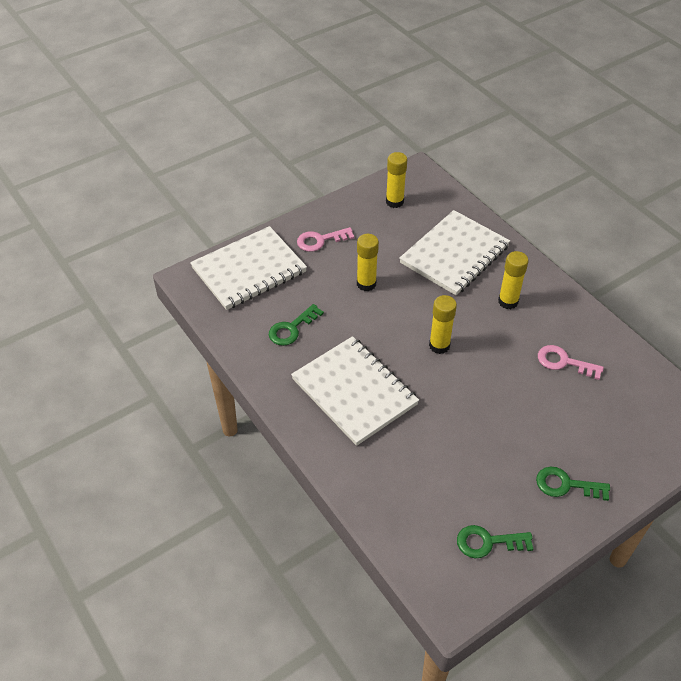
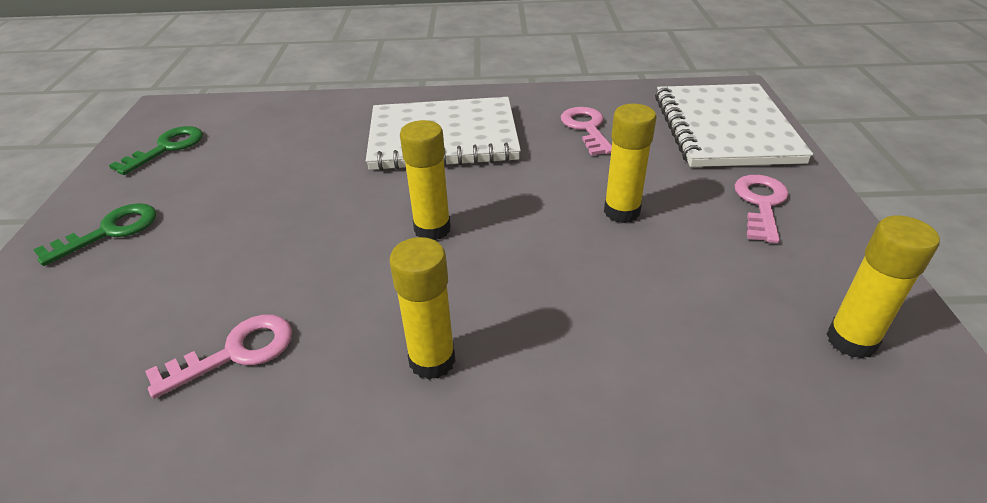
camera: 125 degrees right, 10 degrees down
(291, 328) = (586, 128): green key -> pink key
(454, 254) = (620, 351): white notebook -> none

